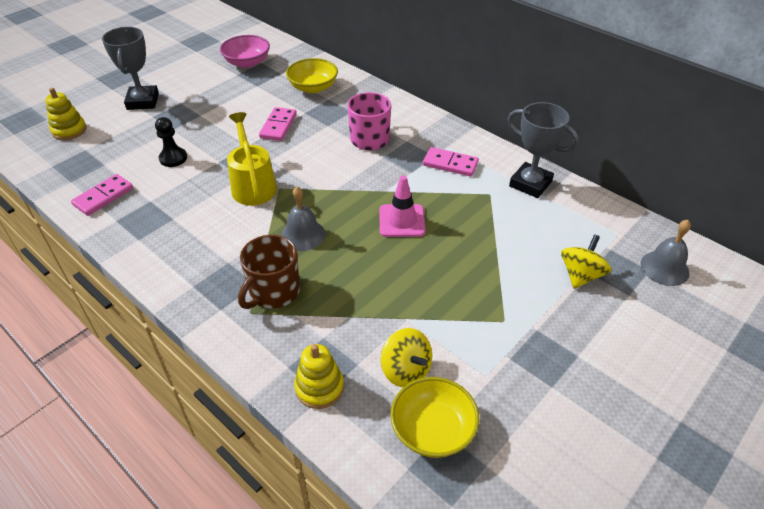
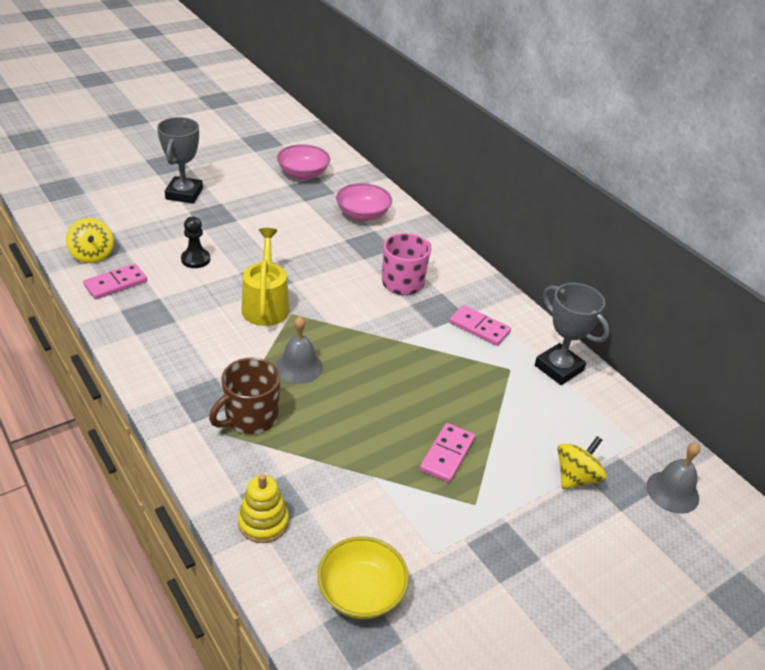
camera: 10 degrees right, 5 degrees down
(69, 130) = (103, 209): yellow stacking toy -> none
(278, 126) = (312, 248): pink domino -> pink domino (447, 454)
(313, 87) = (362, 215): yellow bowl -> pink bowl
(402, 221) = (405, 376): pink traffic cone -> none
(406, 370) = (355, 527): yellow spinning top -> yellow spinning top (92, 255)

